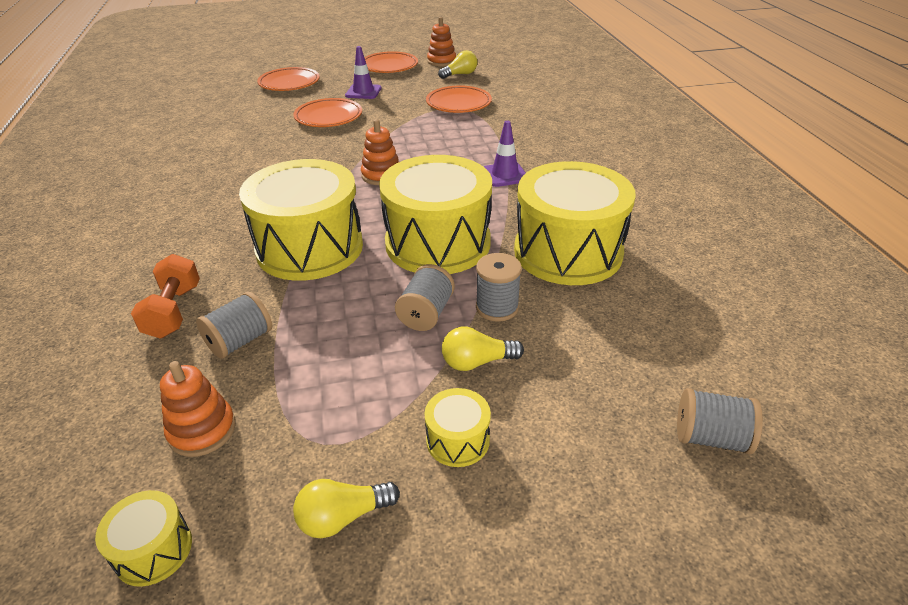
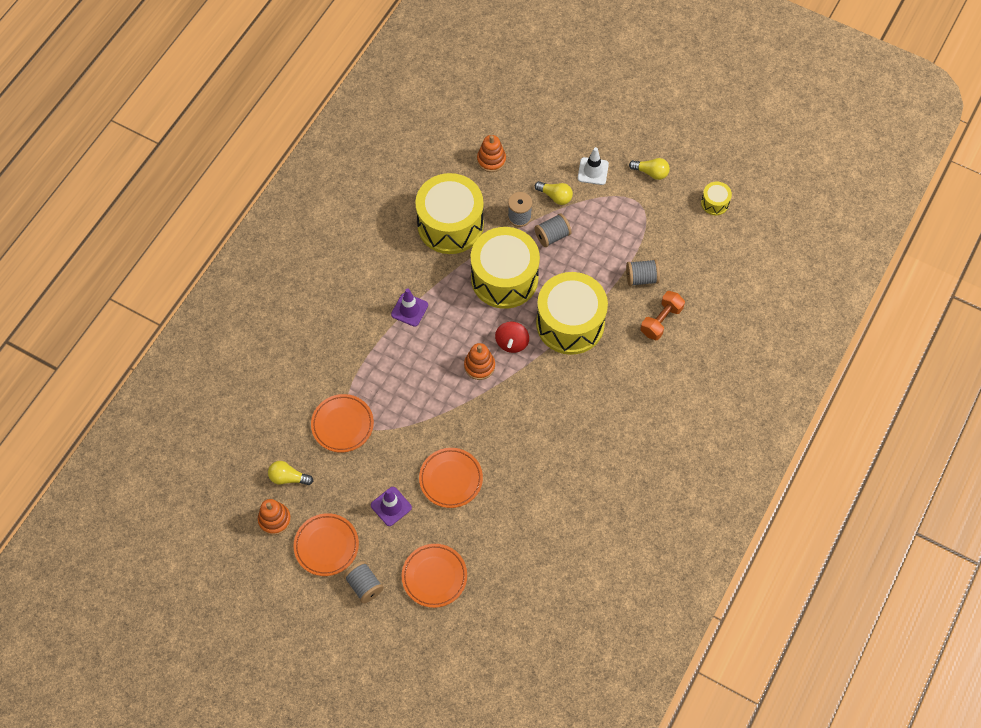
camera: 140 degrees left, 25 degrees up
(202, 430) = (679, 240): orange stacking toy -> orange stacking toy (491, 160)
(365, 203) = (512, 343): none -> red spinning top
(457, 440) = (593, 171): yellow drum -> white traffic cone
(710, 437) = (509, 111): grey spool -> grey spool (364, 585)

